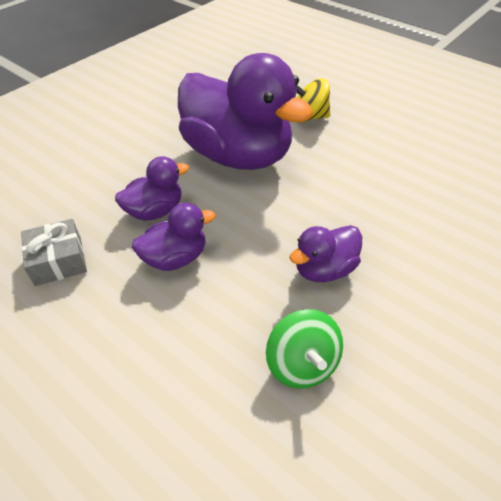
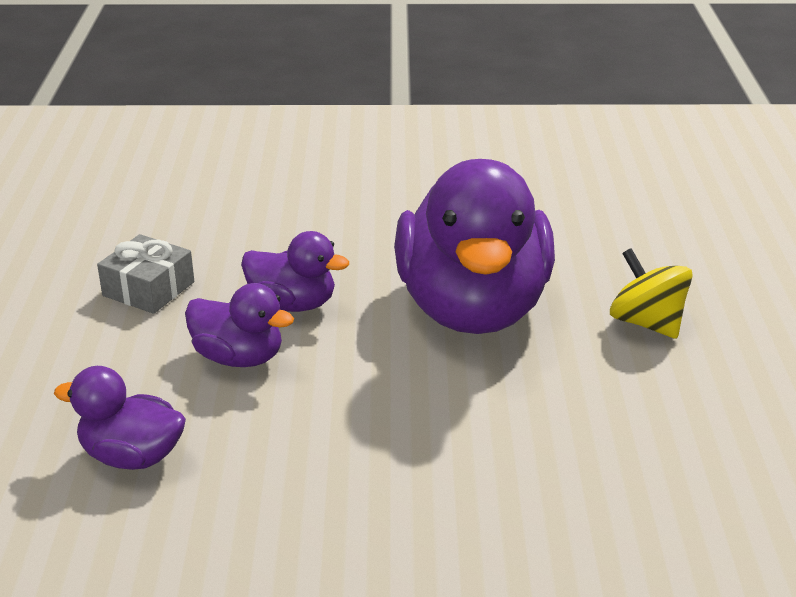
camera: 50 degrees right, 15 degrees down
(302, 364) = (186, 528): green spinning top -> none
(324, 269) = (354, 478): purple duck -> purple duck (132, 456)

